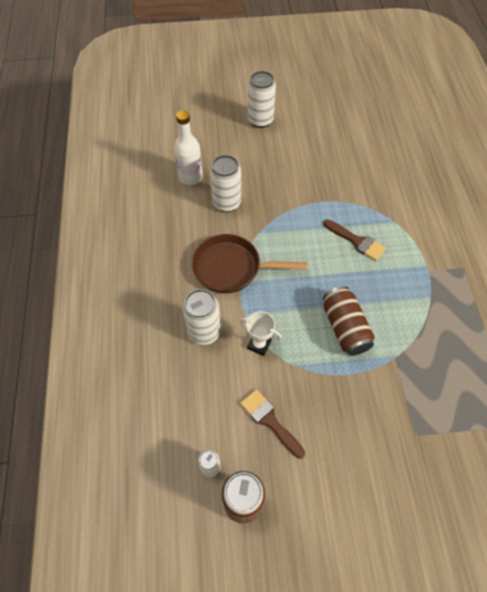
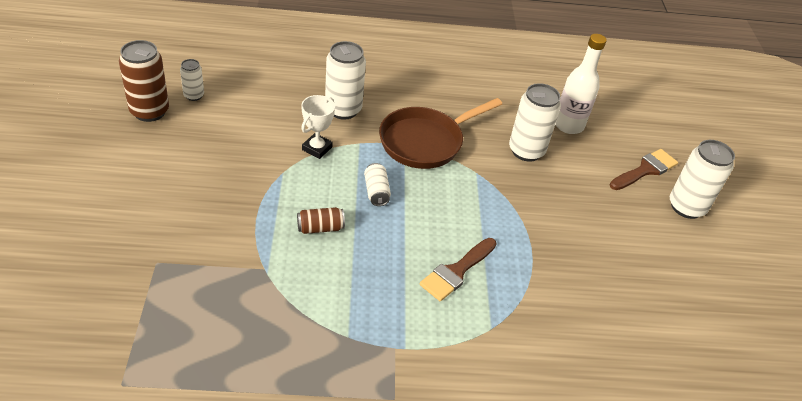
camera: 90 degrees right, 15 degrees down
(231, 268) = (425, 141): brown pan -> brown pan turned 135 degrees counterclockwise
(269, 420) = (224, 142): brown brush -> brown brush (645, 170)
(297, 295) = (376, 191): none -> white can
(345, 328) = (320, 228): brown can -> brown can, size x0.54

